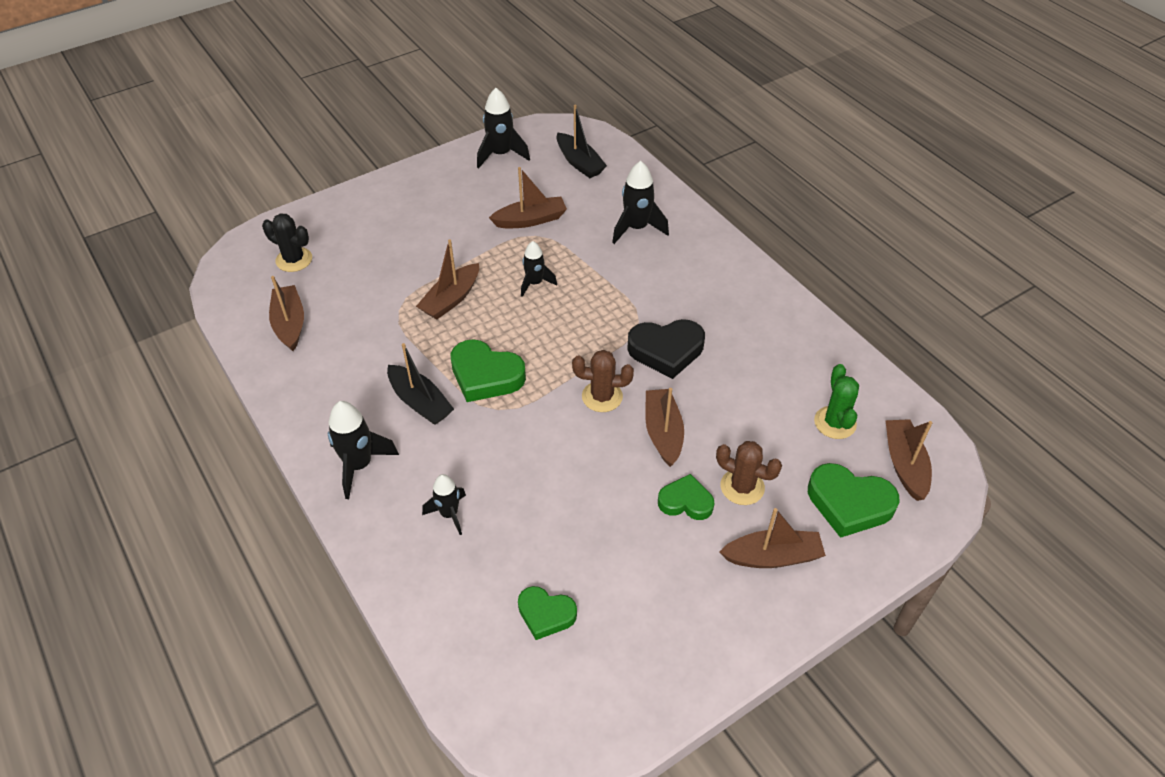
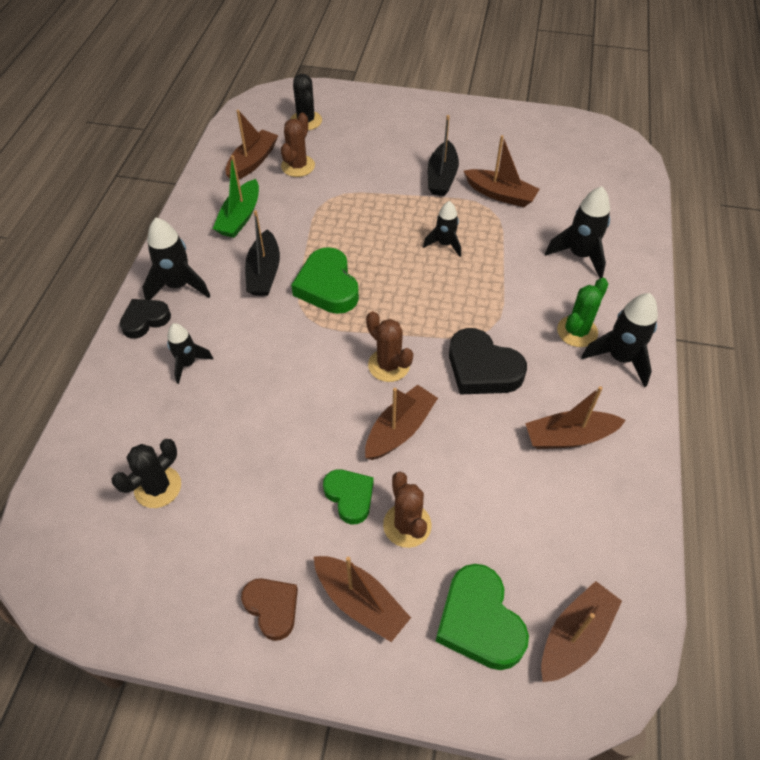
camera: 45 degrees right, 5 degrees up
(337, 301) = (298, 166): none -> brown cactus
(340, 375) = (240, 217): none -> green boat
(366, 512) = (145, 320): none -> black heart
(451, 299) = (371, 215): brown boat -> brown boat (569, 437)
(501, 154) = (538, 131): black rocket -> black rocket (620, 358)
(546, 614) = (158, 487): green heart -> black cactus
(579, 163) = (595, 174): black boat -> black boat (442, 177)
(726, 612) = (272, 608): none -> brown heart
(835, 423) = (554, 543): green cactus -> green cactus (577, 331)

